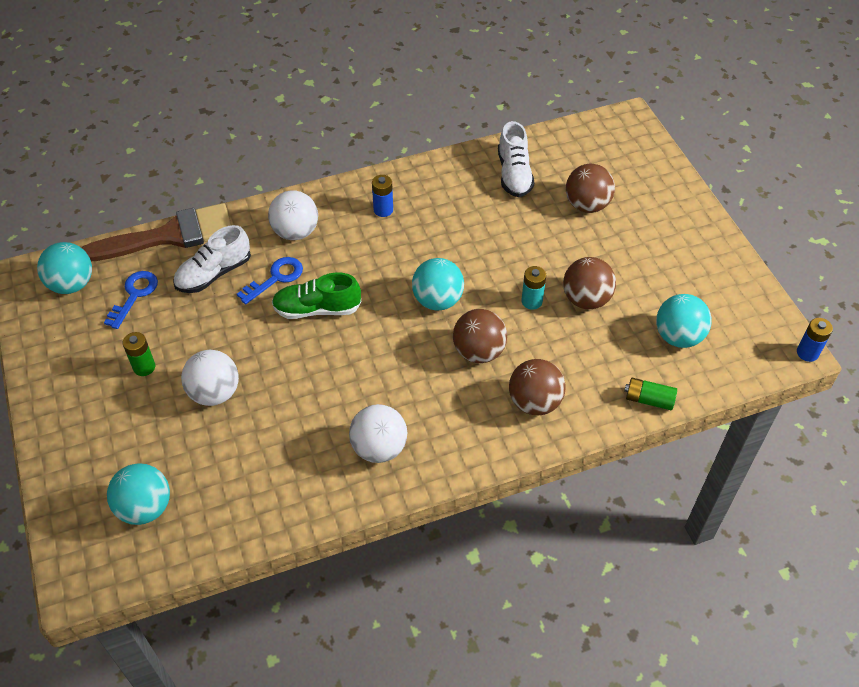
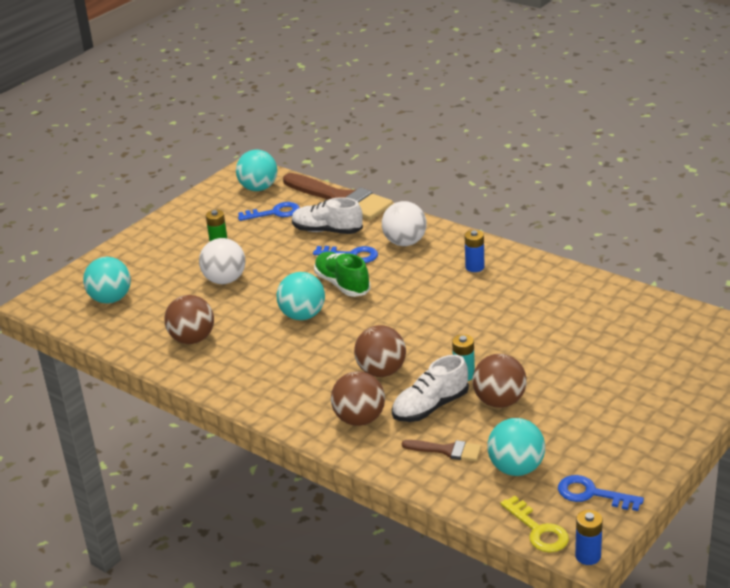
camera: 60 degrees right, 20 degrees down
(379, 448) = (243, 366): white ball -> none
(437, 300) = (411, 331): turquoise ball -> turquoise ball (302, 315)
(514, 174) = (597, 308): white shoe -> white shoe (430, 407)
(587, 205) = (611, 358): brown ball -> brown ball (192, 339)
(623, 366) = (447, 450): none -> brown brush
(648, 399) = (425, 478): green battery -> none
(740, 310) = (592, 494): none -> blue key
(760, 365) = (538, 530): none -> yellow key

